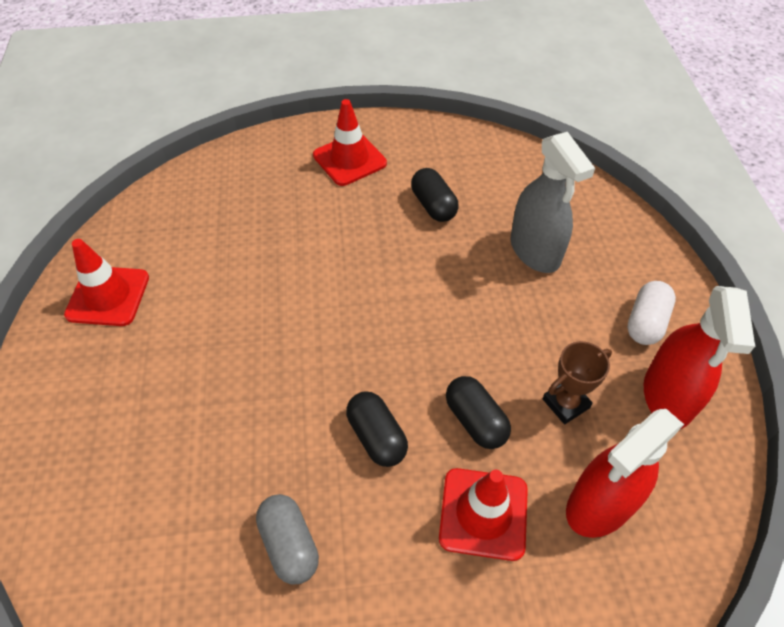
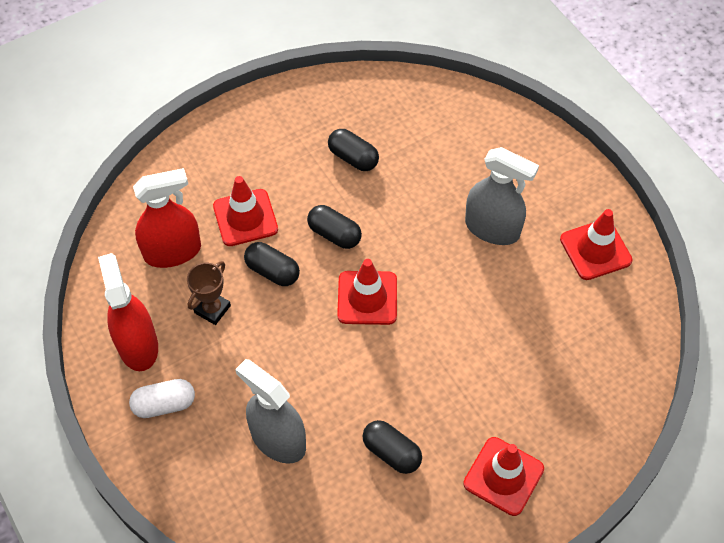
camera: 155 degrees right, 5 degrees up
(190, 364) = (492, 228): none -> grey spray bottle
(289, 544) = (353, 158): grey capsule -> black capsule
(380, 344) = (367, 298): none -> red traffic cone
(600, 504) = (172, 251): red spray bottle -> red spray bottle turned 45 degrees clockwise
(646, 322) = (164, 404): white capsule -> white capsule turned 75 degrees clockwise

